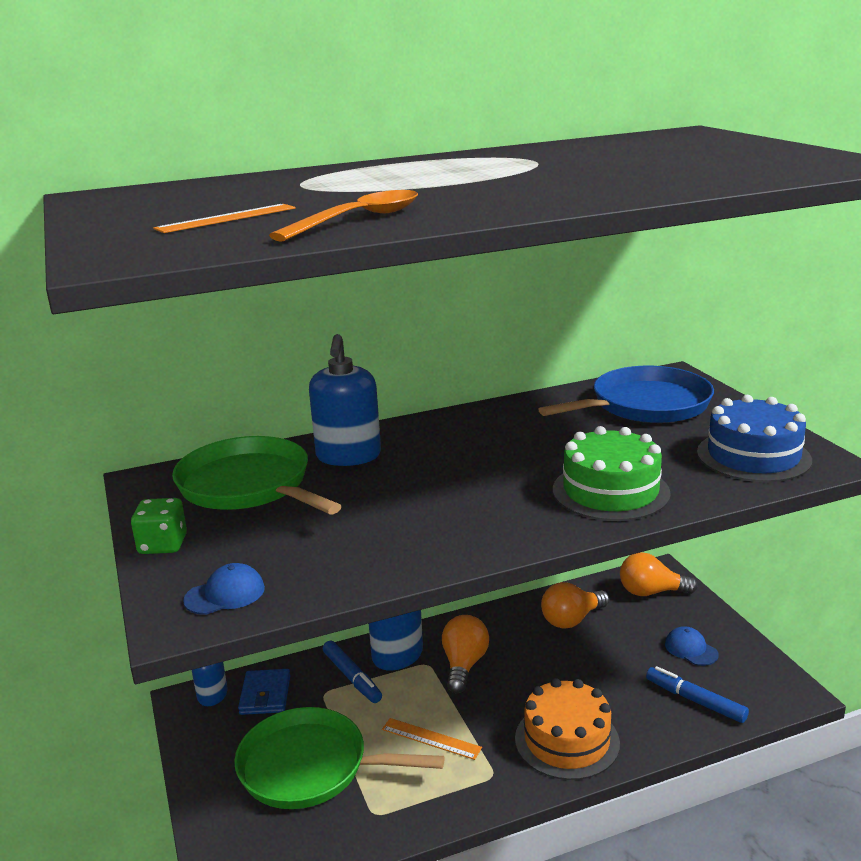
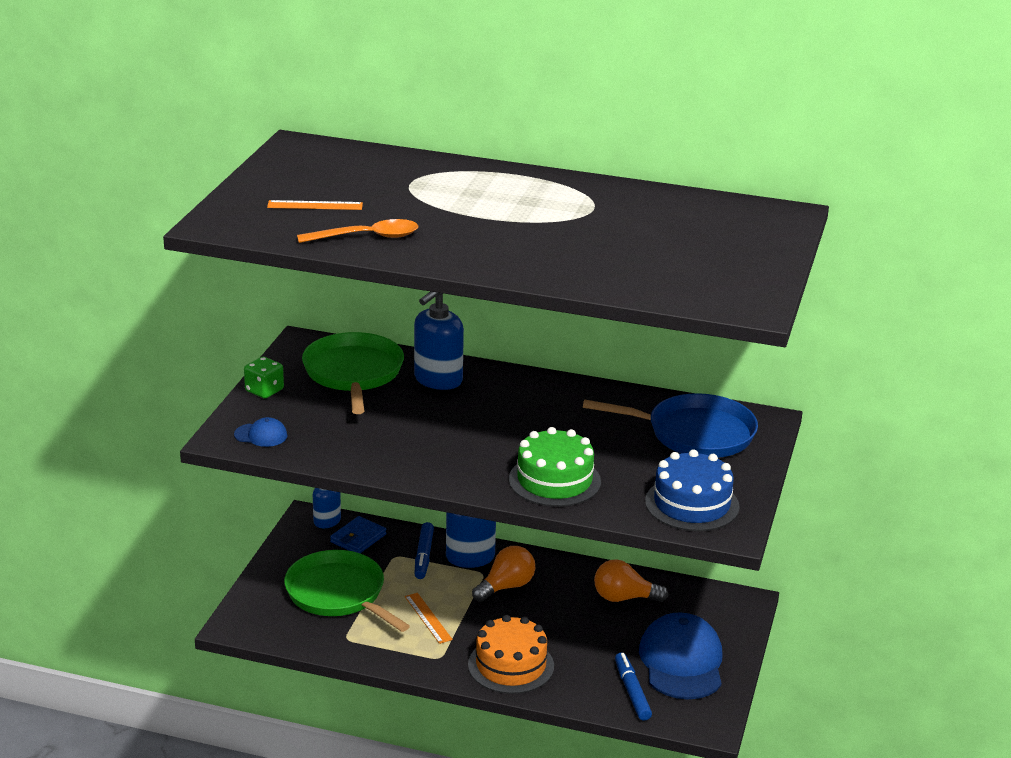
camera: 35 degrees right, 5 degrees up
(651, 592) = (715, 611): orange light bulb -> none
(691, 649) = (681, 662): blue cap -> blue cap, size x2.24

